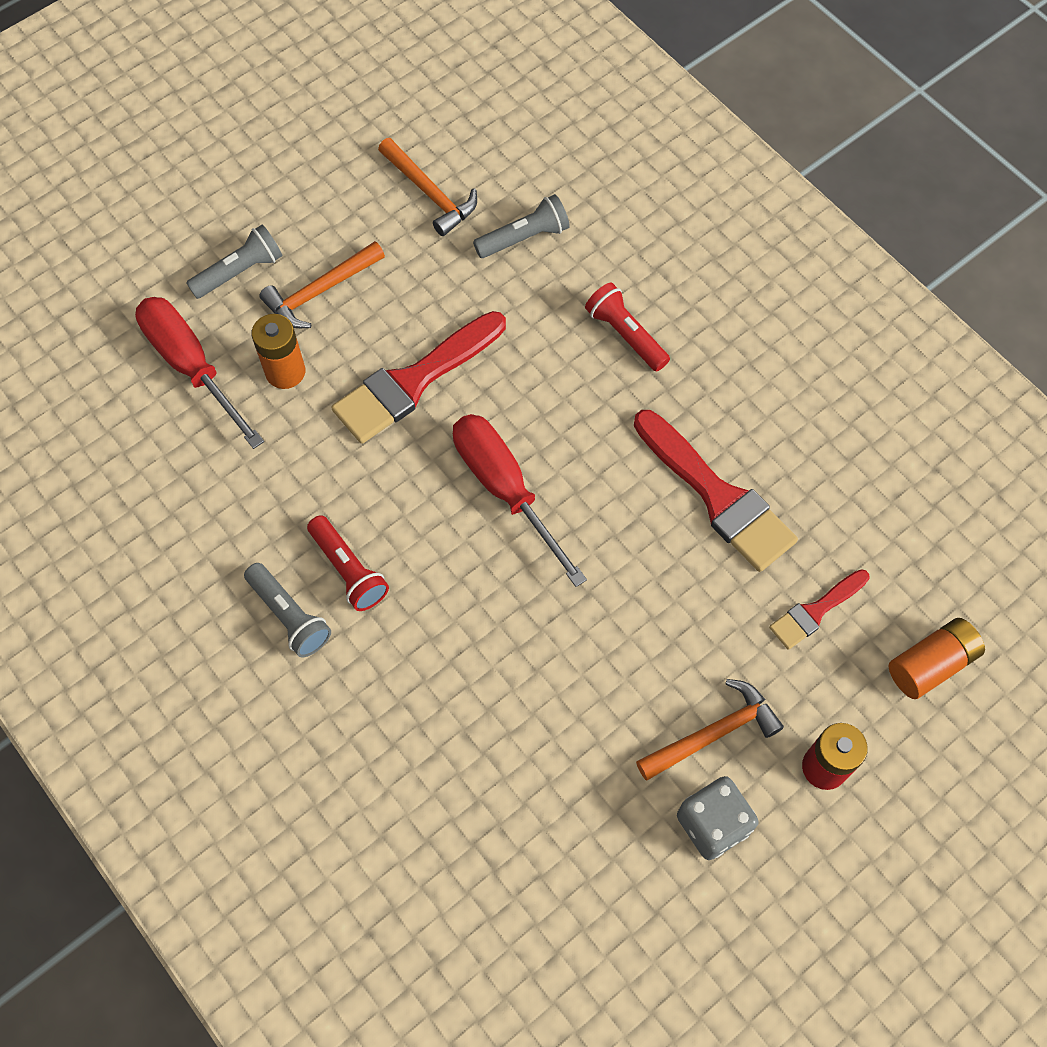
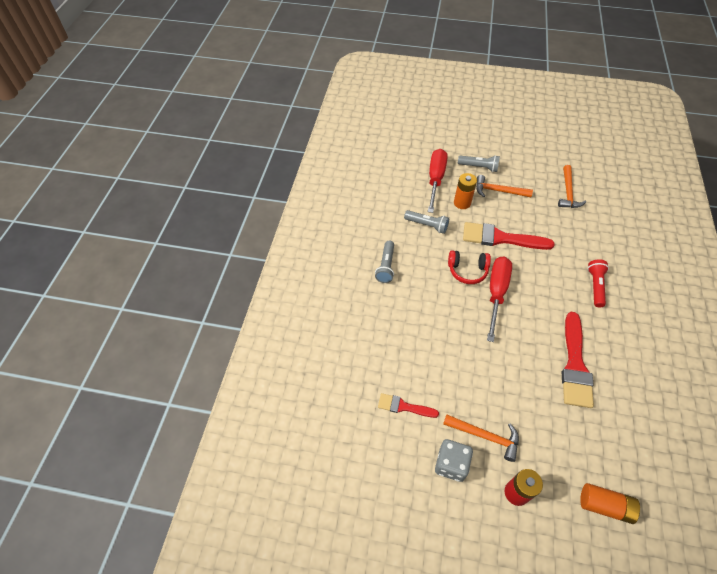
camera: 50 degrees right, 10 degrees down
(348, 570) = (418, 270): red flashlight -> none
(424, 492) = (467, 271): none -> red headphones
(524, 238) = (588, 229): grey flashlight -> grey flashlight (427, 225)
(815, 611) = (573, 438): red brush -> red brush (403, 406)

